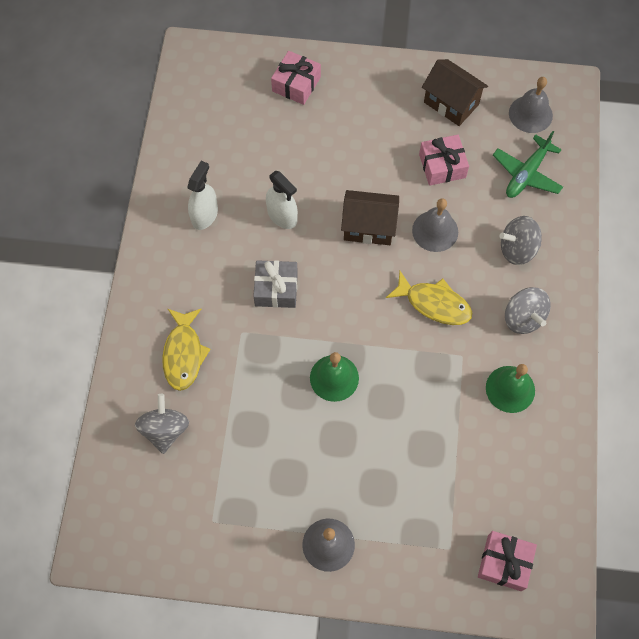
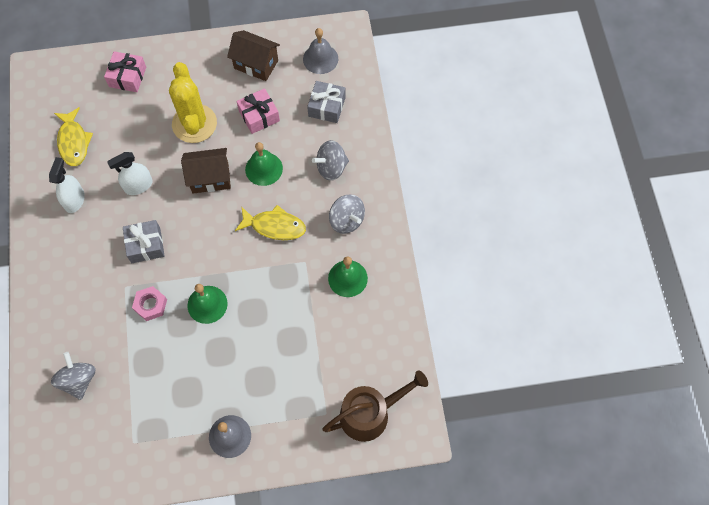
camera: 15 degrees left, 0 degrees up
(183, 354) = (81, 316): yellow fish -> yellow fish (73, 142)
(267, 361) = (150, 305): none -> pink nut
(282, 216) = (138, 186): white spray bottle -> white spray bottle turned 120 degrees clockwise
(363, 158) = (194, 124): none -> yellow cactus
(435, 231) = (264, 169): grey bell -> green bell
(504, 563) = (370, 413): pink gift -> brown watering can
(526, 174) = (326, 107): green plane -> grey gift

